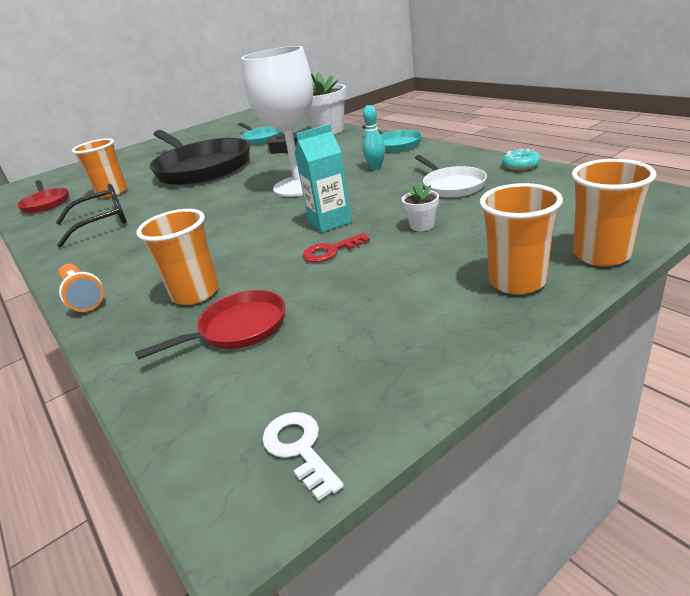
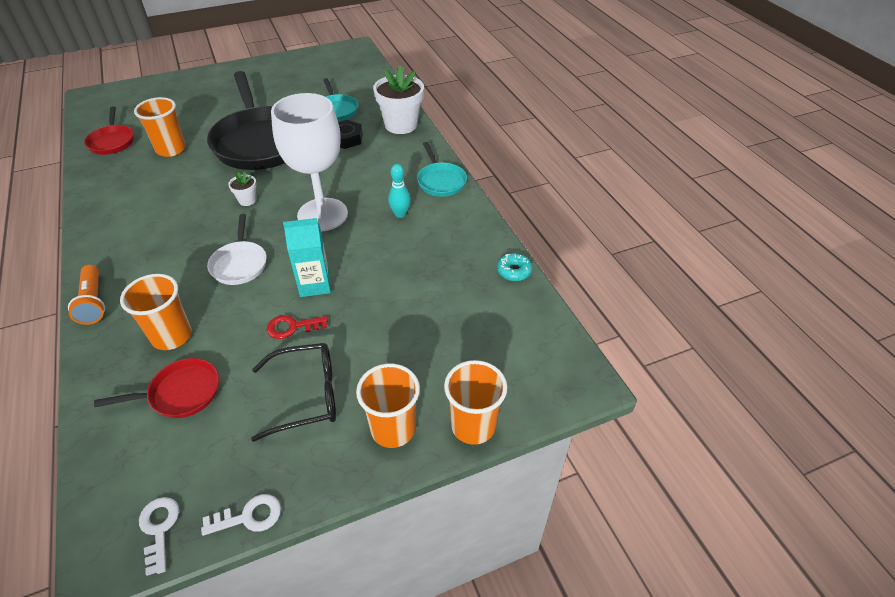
camera: 10 degrees right, 15 degrees up
(102, 222) = (145, 197): black glasses -> black glasses (306, 396)
(414, 398) = (249, 516): none -> white key
(422, 225) = (378, 324): white flower pot -> white flower pot (247, 200)
(451, 185) = (439, 275): white pan -> white pan (239, 264)

